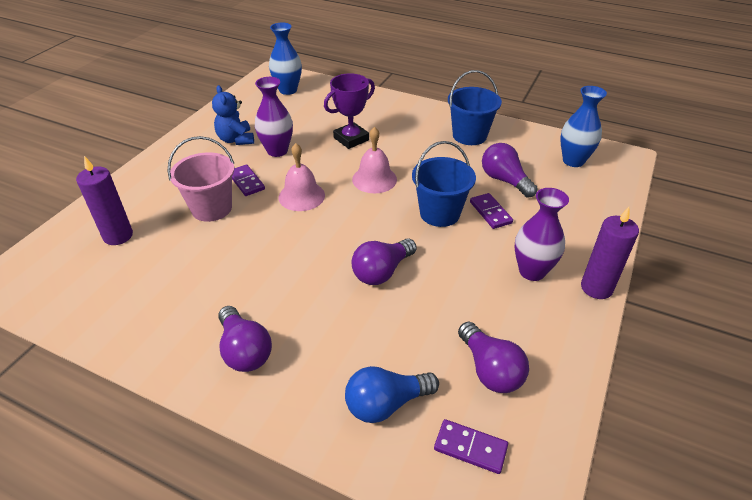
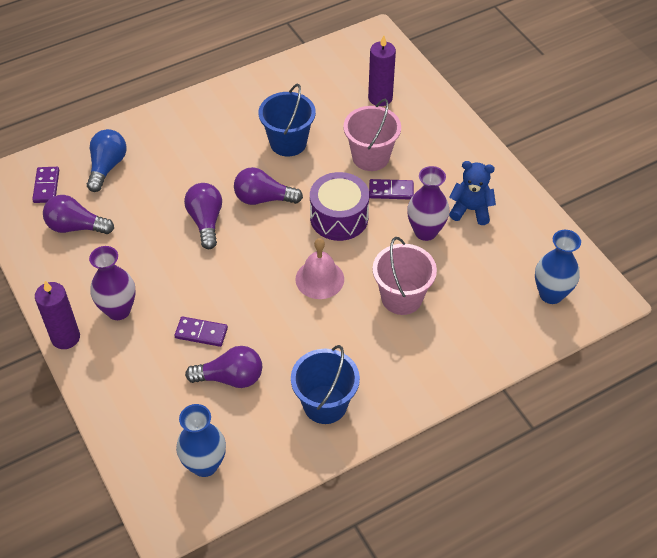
camera: 125 degrees right, 10 degrees up
(244, 351) = (207, 124): purple light bulb -> purple light bulb (263, 198)
(301, 196) = (339, 217): pink bell -> purple drum
(351, 139) = (401, 297): purple trophy -> pink bucket
(439, 213) = (233, 296): blue bucket -> blue bucket (288, 143)
(470, 448) = (46, 186): purple domino -> purple domino turned 60 degrees counterclockwise

